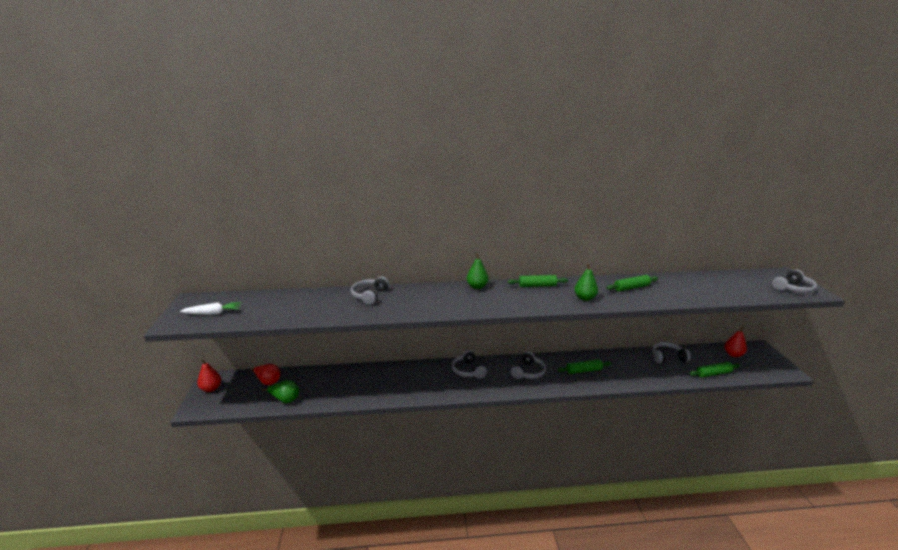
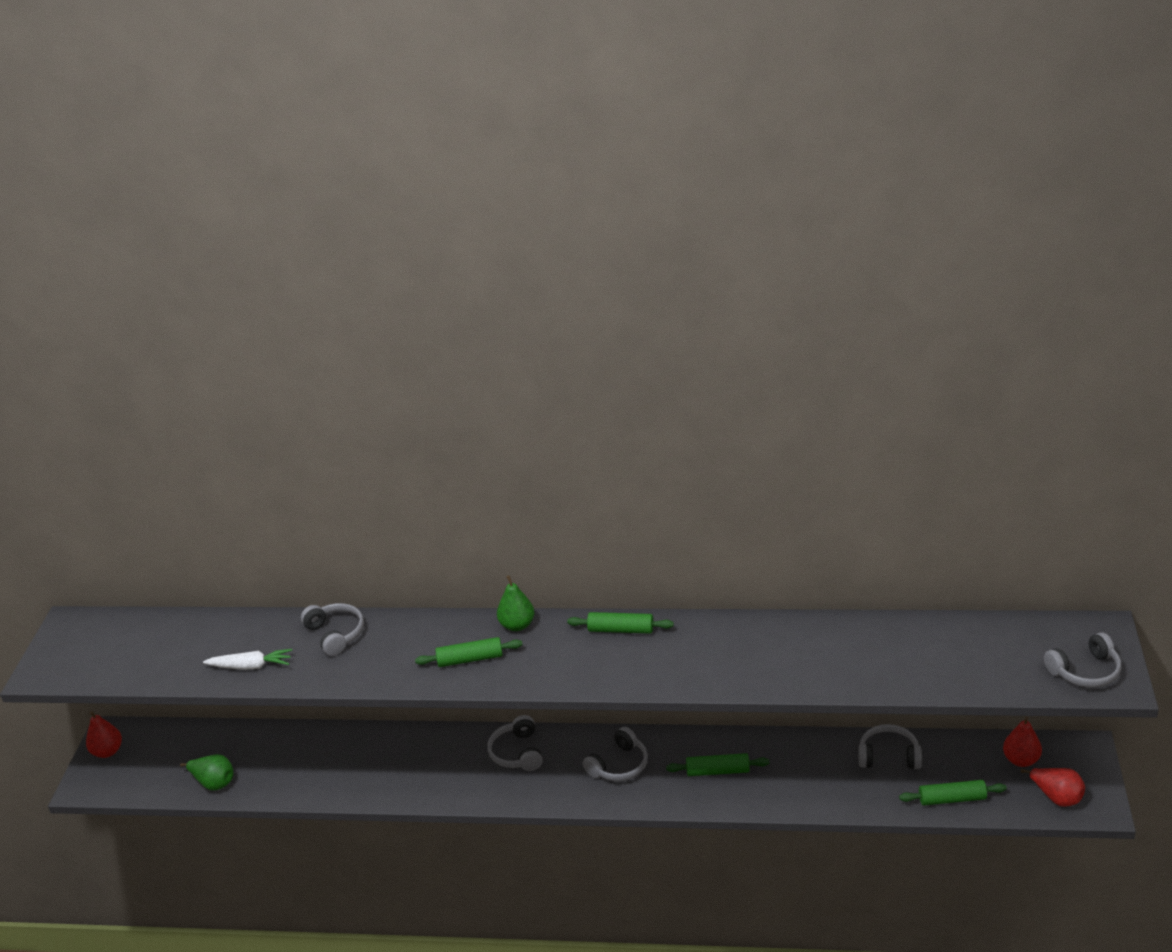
camera: 15 degrees right, 10 degrees up
(213, 313) = (96, 656): white carrot -> white carrot (251, 666)
(268, 381) = (193, 746): red pear -> red pear (1056, 797)
(369, 295) = (335, 634): grey headphones -> grey headphones turned 120 degrees clockwise
(585, 298) = (685, 667): green pear -> none
(631, 287) = (784, 647): green rolling pin -> green rolling pin (470, 659)

